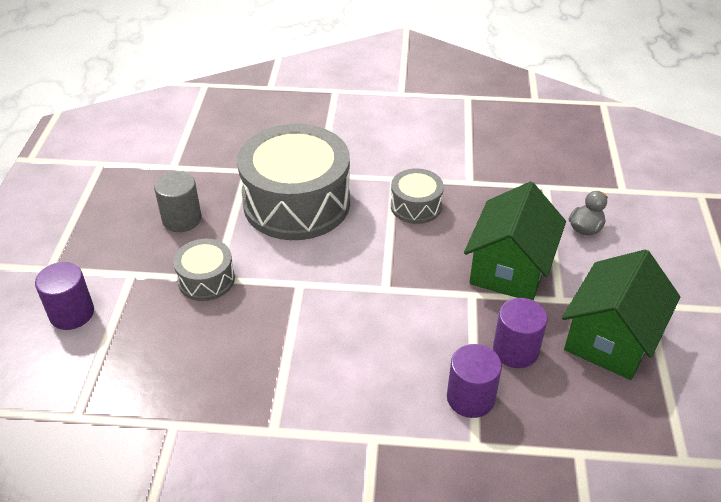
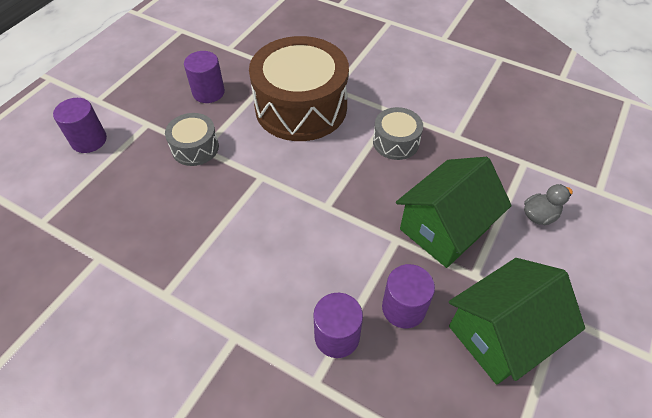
camera: 25 degrees right, 10 degrees up
(182, 219) = (208, 92): grey cylinder -> purple cylinder
(296, 203) = (301, 107): grey drum -> brown drum

